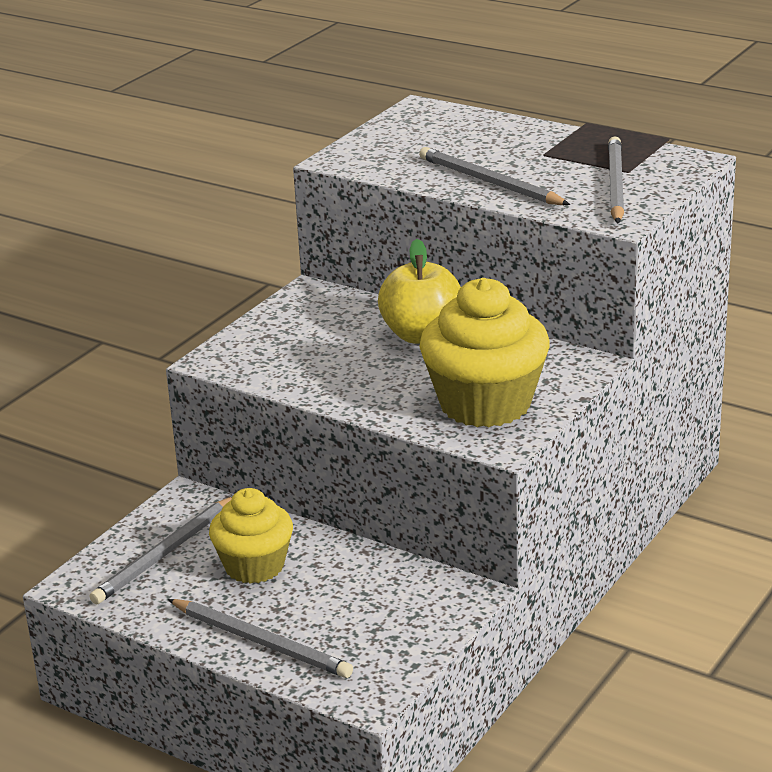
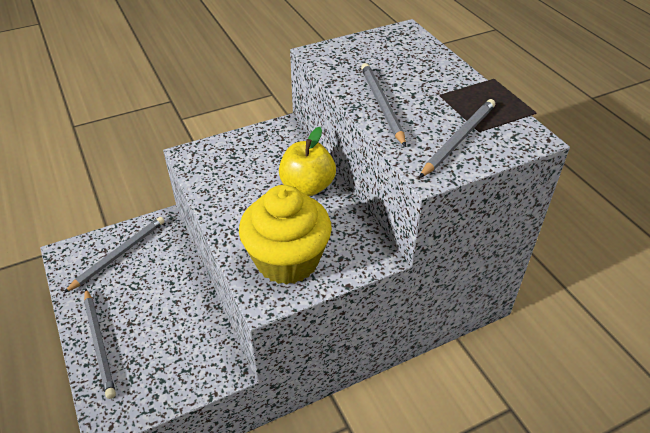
camera: 30 degrees right, 15 degrees up
(165, 554) = (119, 254): grey pencil -> grey pencil turned 150 degrees clockwise
(254, 566) = (148, 286): yellow cupcake -> none

